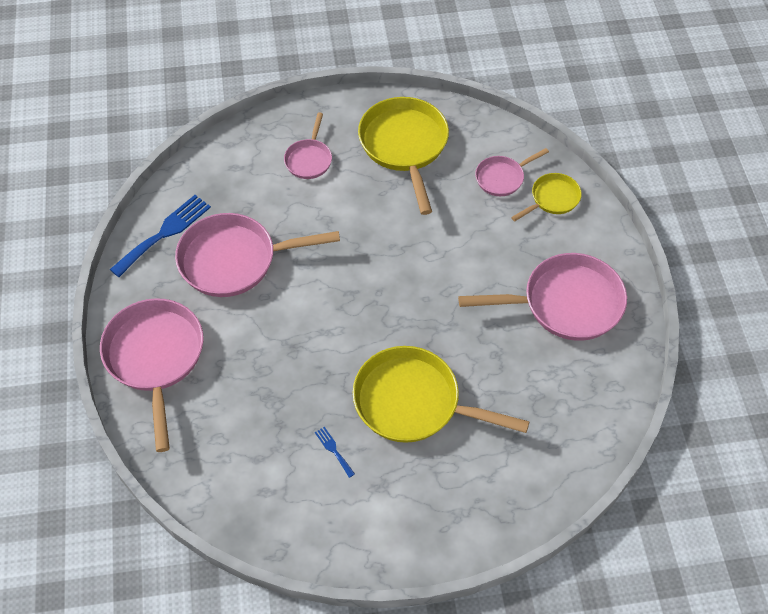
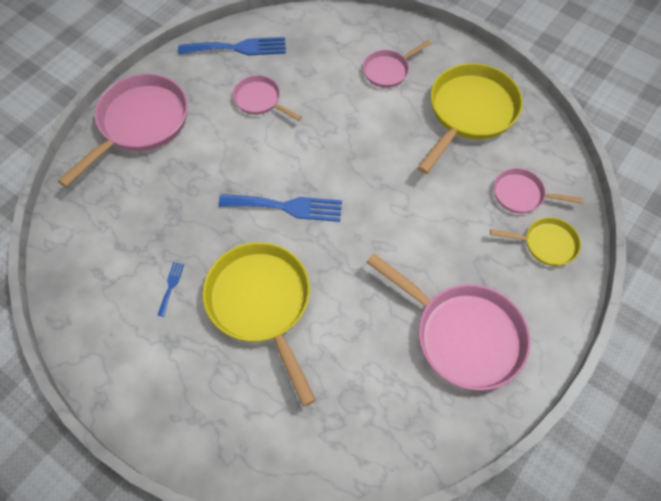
camera: 45 degrees right, 5 degrees up
(234, 260) = (260, 100): pink pan -> pink pan, size x0.53
(351, 321) = (287, 207): none -> blue fork

